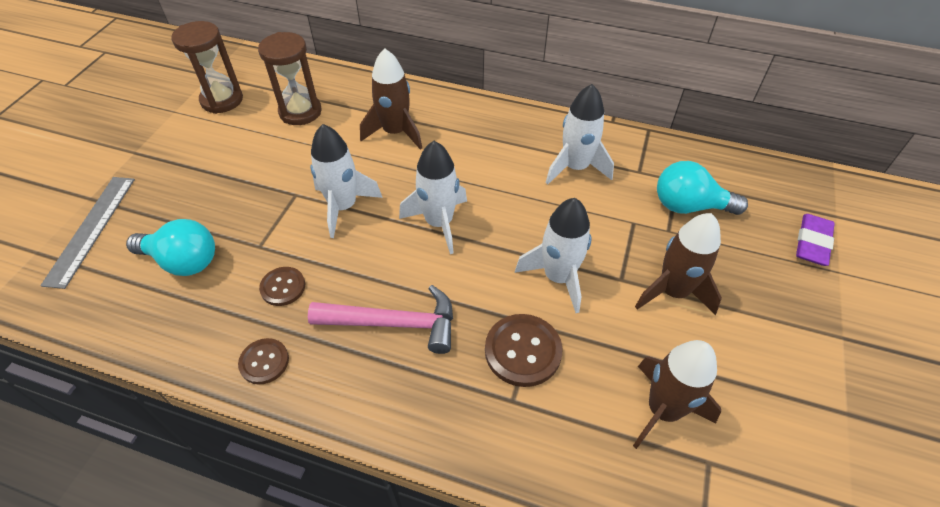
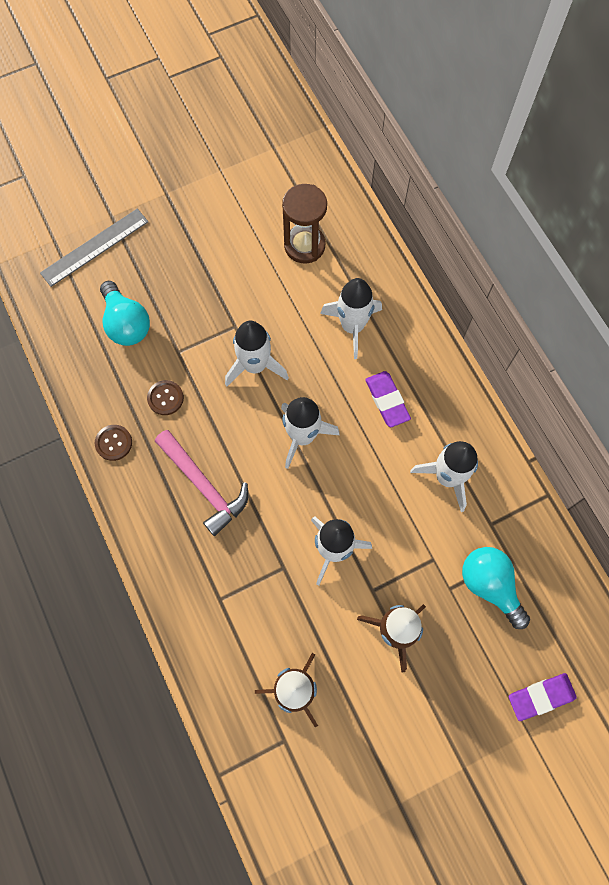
camera: 45 degrees right, 20 degrees up
(222, 100) = (261, 185): brown hourglass -> none
(395, 132) = (352, 326): brown rocket -> white rocket
(475, 156) = (387, 400): none -> purple eraser
(523, 351) = (257, 576): brown button -> none

